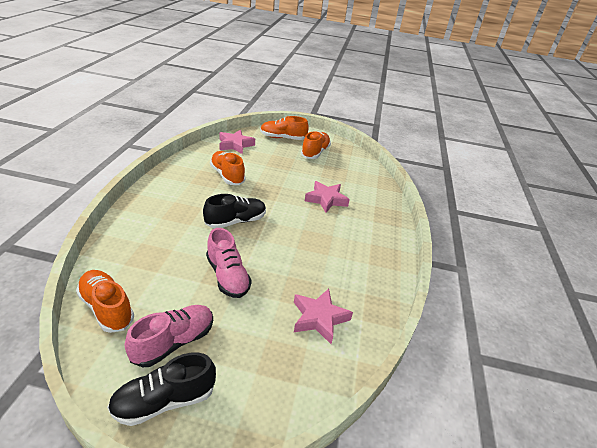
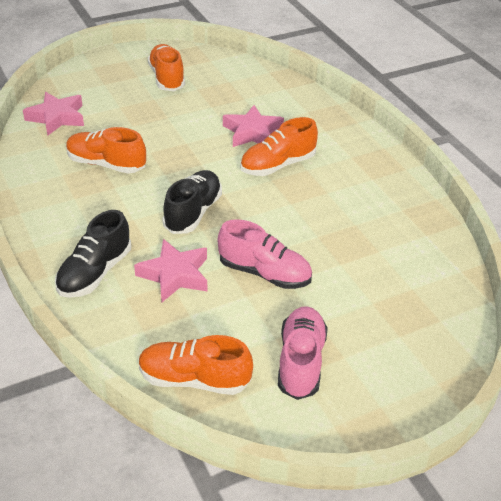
camera: 35 degrees left, 5 degrees up
(165, 401) = (359, 408): black shoe -> black shoe (95, 273)
(283, 138) = (103, 77): orange shoe -> orange shoe (278, 165)
(319, 318) = (392, 257): pink star -> pink star (175, 275)

